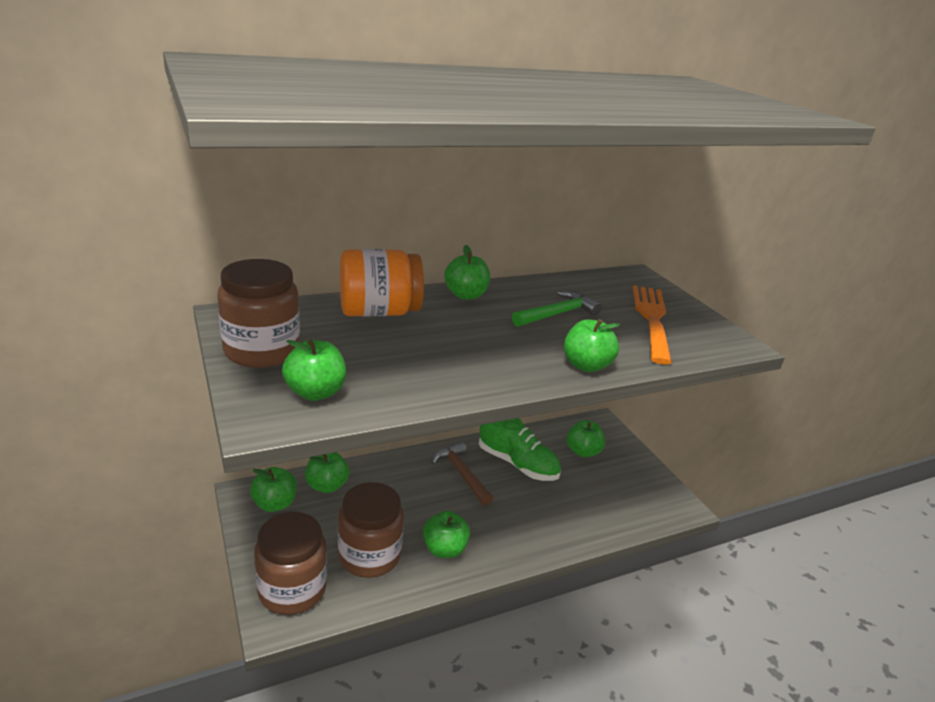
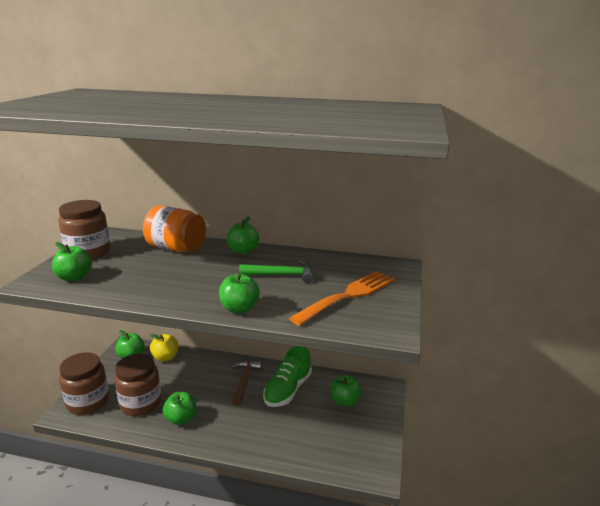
camera: 40 degrees right, 5 degrees down
(327, 486) = (165, 357): green apple -> yellow apple
(517, 463) = (288, 390): green shoe -> green shoe turned 45 degrees clockwise

